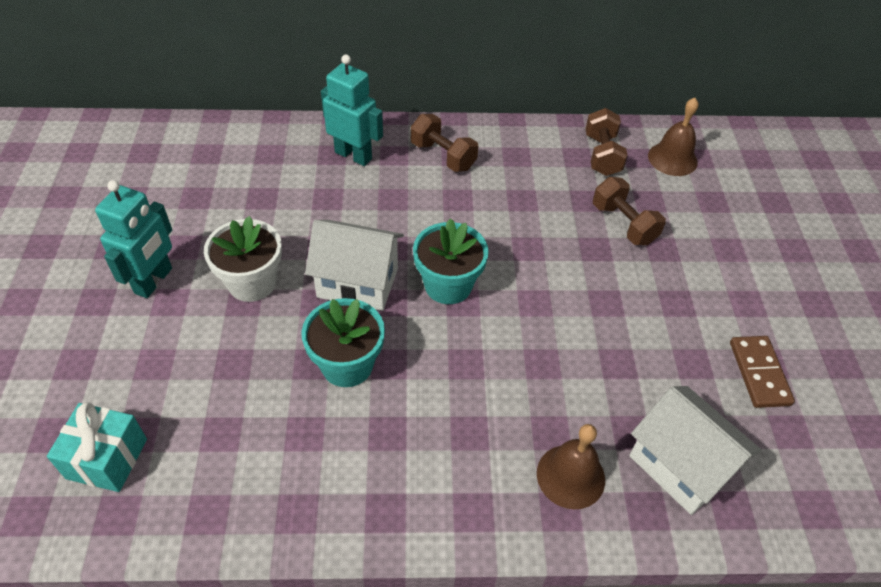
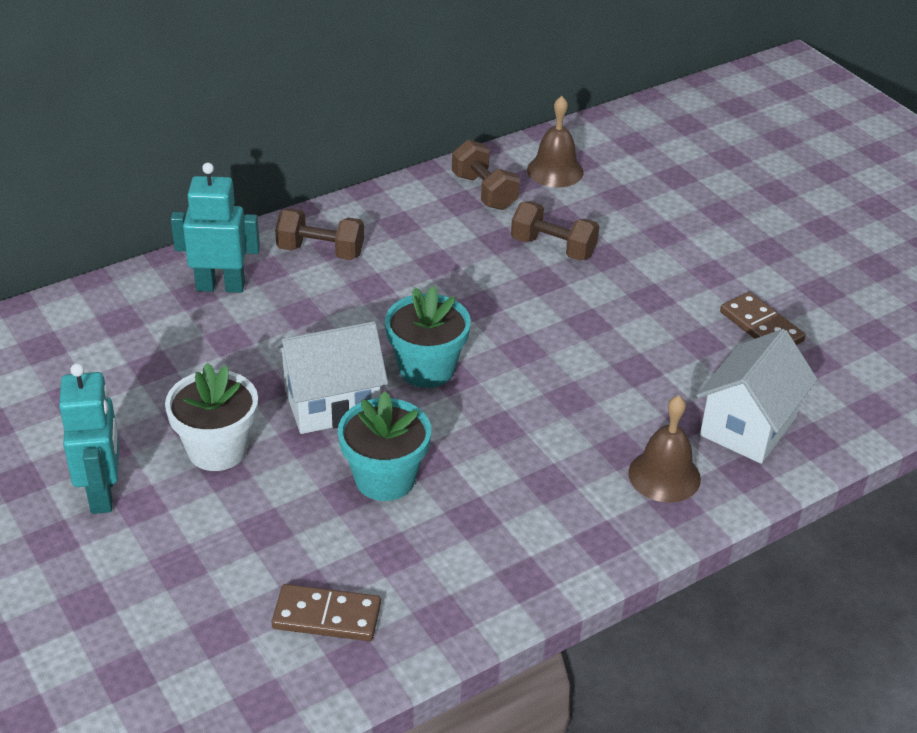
camera: 30 degrees left, 10 degrees down
(107, 458) = (208, 666): turquoise gift -> none
(216, 462) = (326, 616): none -> brown domino
(680, 465) = (748, 426): white house -> white house turned 75 degrees counterclockwise

